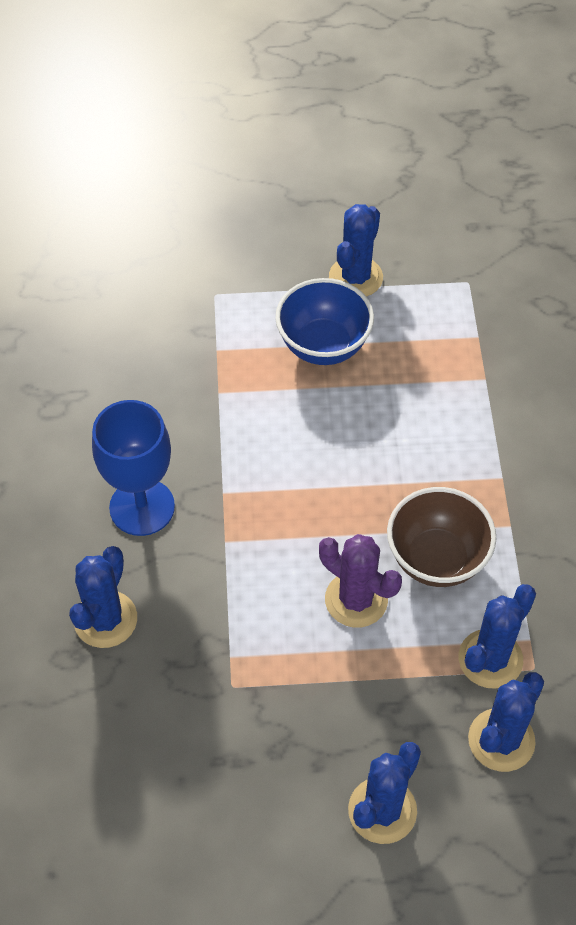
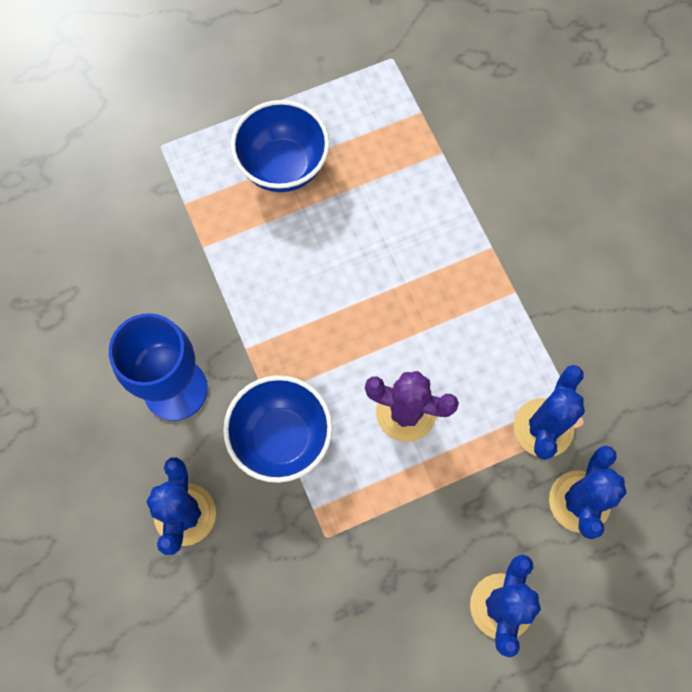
camera: 20 degrees left, 15 degrees up
(225, 583) = (281, 438): none -> blue bowl
(355, 277) = (287, 86): blue cactus -> none
(436, 559) = (462, 347): brown bowl -> none

